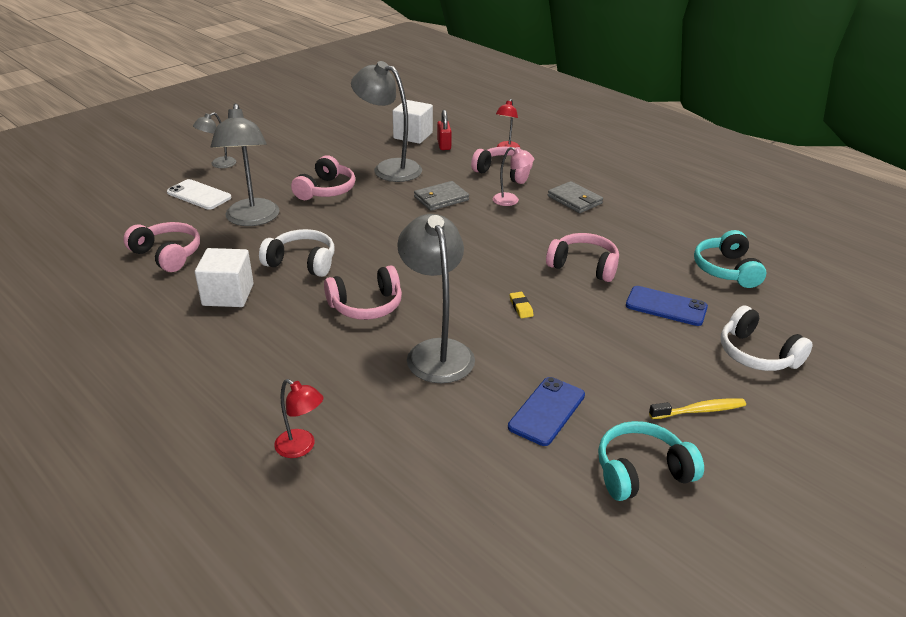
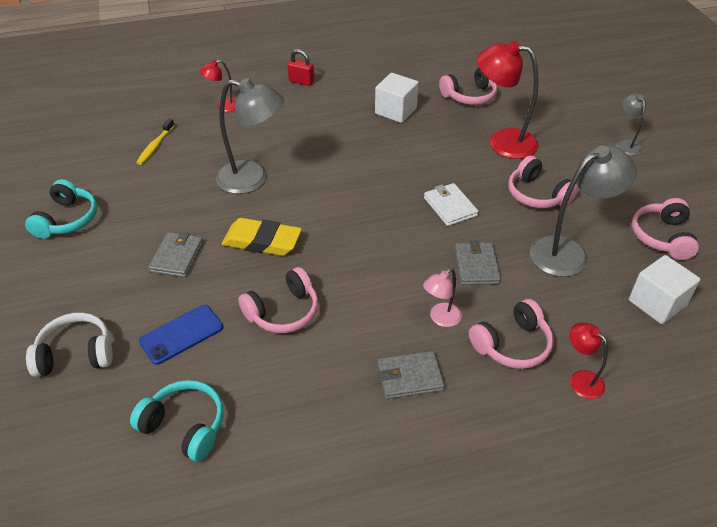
camera: 120 degrees right, 10 degrees up
(199, 195) = (564, 124): white phone -> none
(252, 219) = (502, 142): grey lamp -> red lamp
(302, 262) = (415, 150): white headphones -> none
(366, 305) = (332, 165): pink headphones -> pink headphones (662, 237)
(377, 224) = (450, 206): none -> white wallet
(444, 145) = (616, 321): red padlock -> red padlock (301, 81)
(521, 307) = (262, 241): yellow eraser -> yellow eraser, size x2.42
(547, 411) = (151, 204): blue phone -> none
(595, 351) = (177, 257): none -> grey wallet
(700, 410) = (72, 277): yellow toothbrush -> yellow toothbrush (155, 146)

